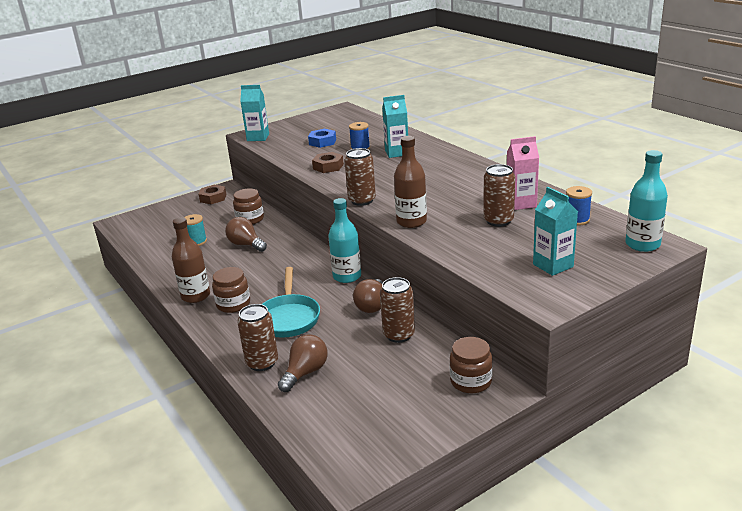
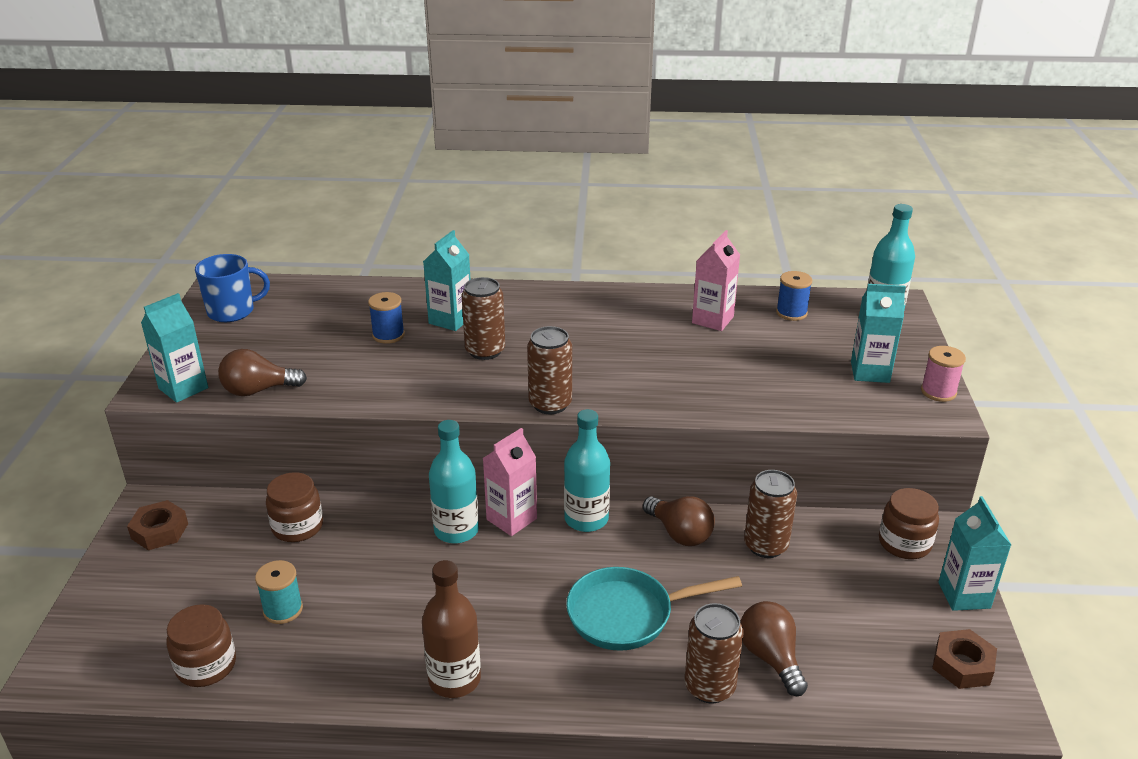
camera: 55 degrees left, 5 degrees up
(233, 304) = (528, 650): brown jar -> brown jar (206, 666)
(246, 245) = (371, 565): brown light bulb -> brown light bulb (258, 390)
(288, 318) = (627, 615): turquoise pan -> turquoise pan turned 135 degrees clockwise
(294, 251) = (456, 530): none -> turquoise bottle
(320, 259) = (511, 519): none -> pink carton
(322, 142) = (310, 349): blue nut -> none
(326, 118) = (232, 311): none -> blue mug
(328, 167) = (402, 381): brown nut -> brown nut (962, 665)
(411, 222) = (660, 399): brown bottle -> none
(449, 423) = (964, 595): none -> turquoise carton
(498, 221) = (734, 351): brown can -> brown can (485, 351)
(572, 295) = (938, 392): none -> pink spool

